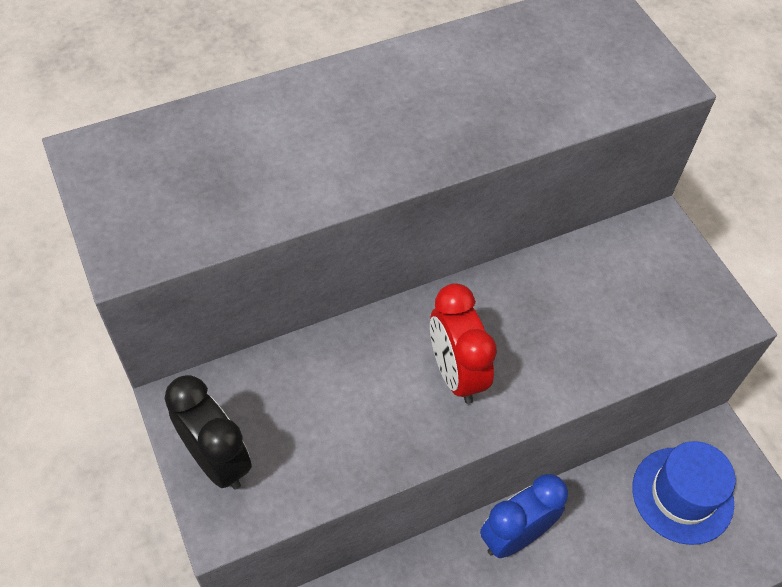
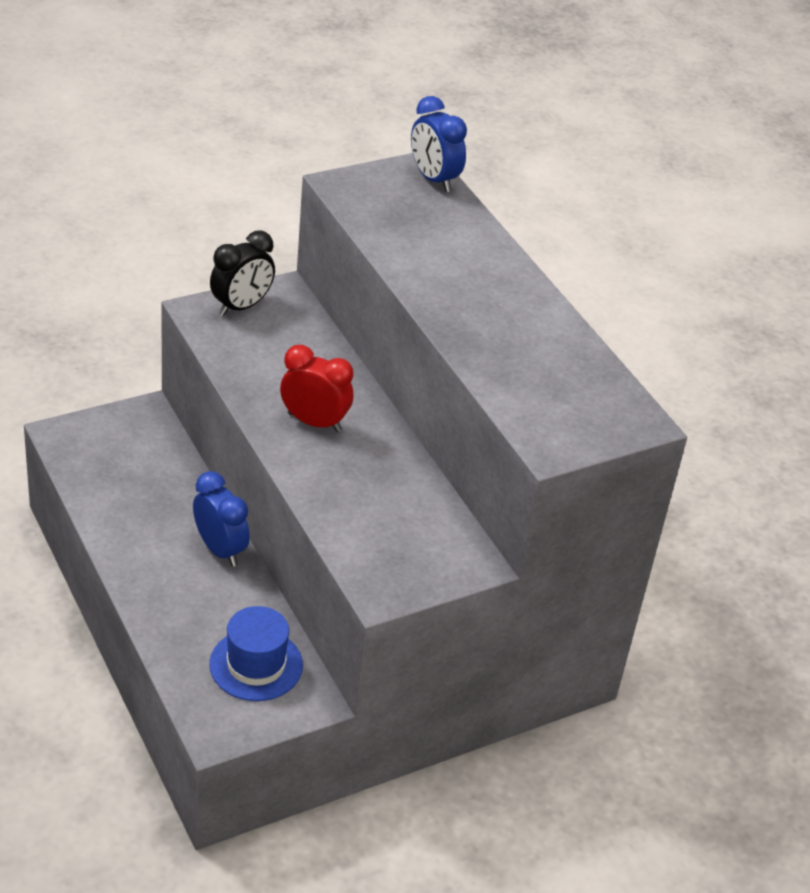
camera: 85 degrees right, 15 degrees down
(126, 143) = (433, 179): none -> blue clock
(455, 373) = (314, 422): red clock -> red clock turned 45 degrees clockwise

